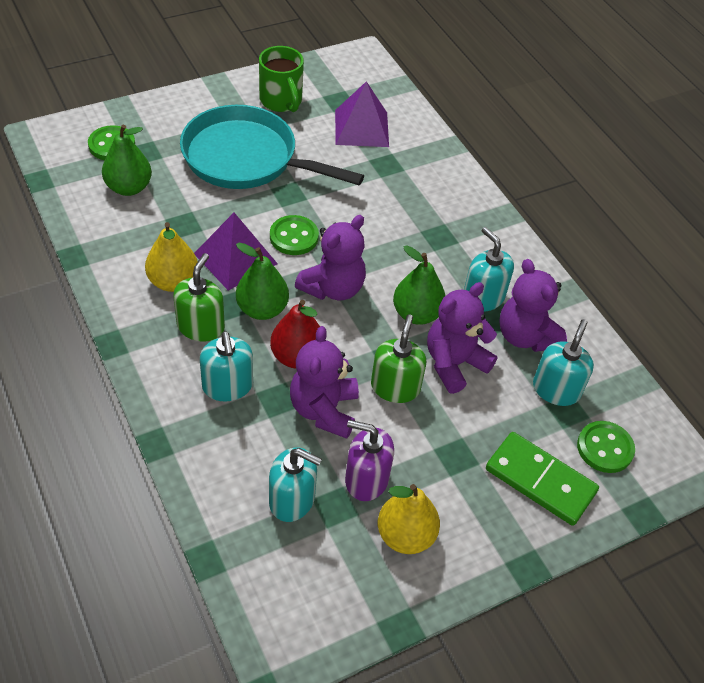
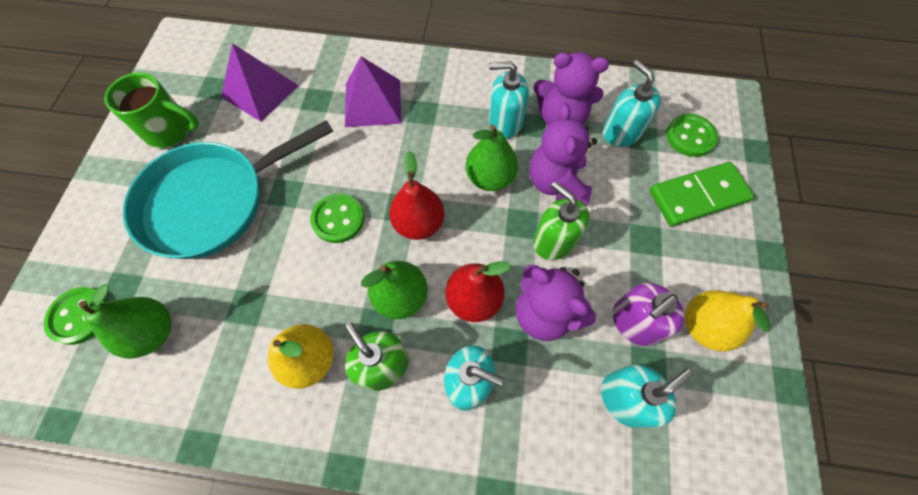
camera: 50 degrees left, 15 degrees up
(235, 258) = (325, 284): purple pyramid -> purple pyramid (373, 102)
(333, 288) = (419, 223): purple teddy bear -> red pear

